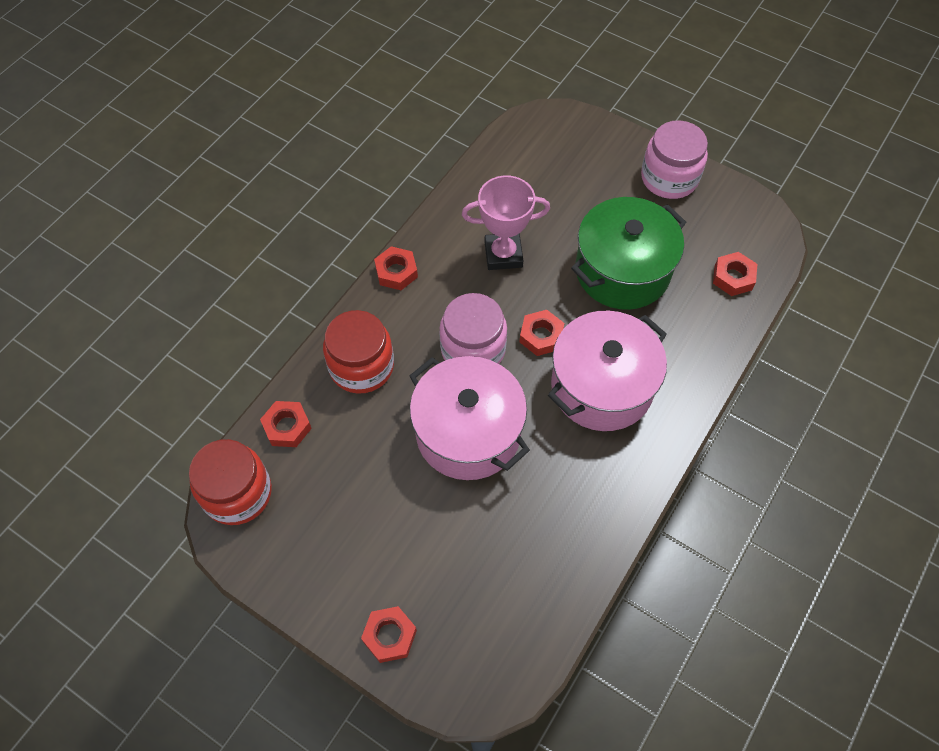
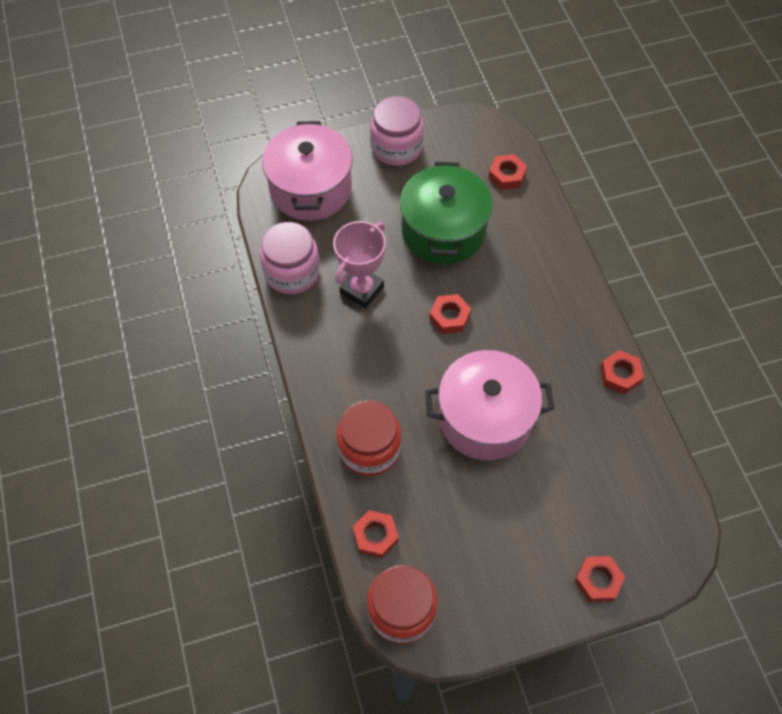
camera: 50 degrees left, 0 degrees up
(396, 272) = (310, 367): red nut -> red nut (620, 375)
(473, 349) = (421, 366): pink jar -> pink jar (292, 272)
(601, 386) = (520, 311): pink pot -> pink pot (311, 189)

